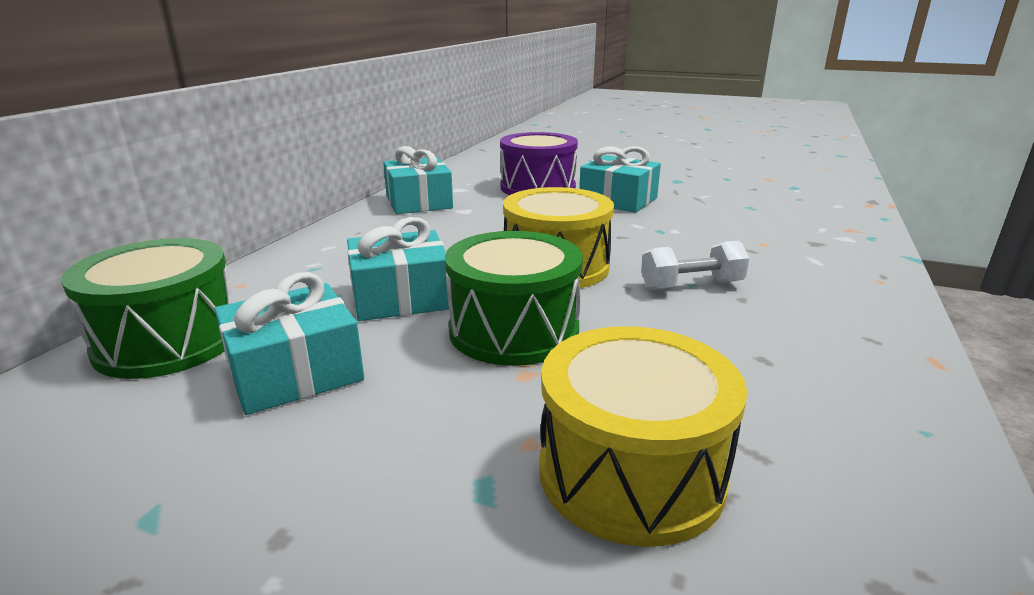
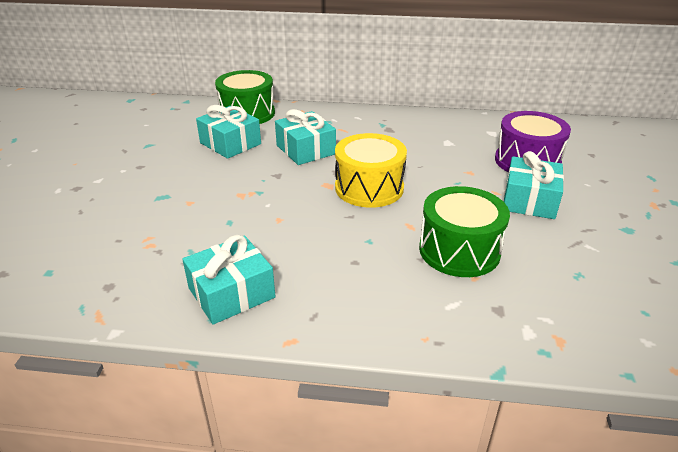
camera: 75 degrees right, 10 degrees up
(419, 202) = (451, 125): turquoise gift -> turquoise gift (231, 293)
(514, 330) = (281, 185): green drum -> green drum (459, 250)
(631, 472) = (172, 227): yellow drum -> none
(691, 285) = (366, 240): white dumbbell -> none

